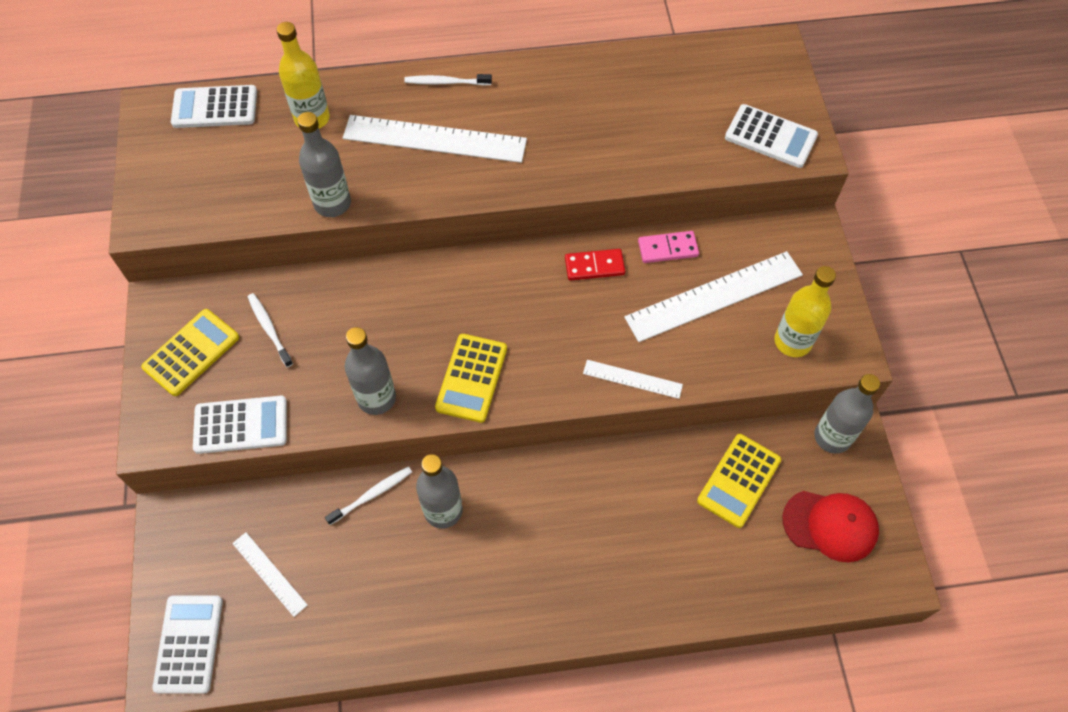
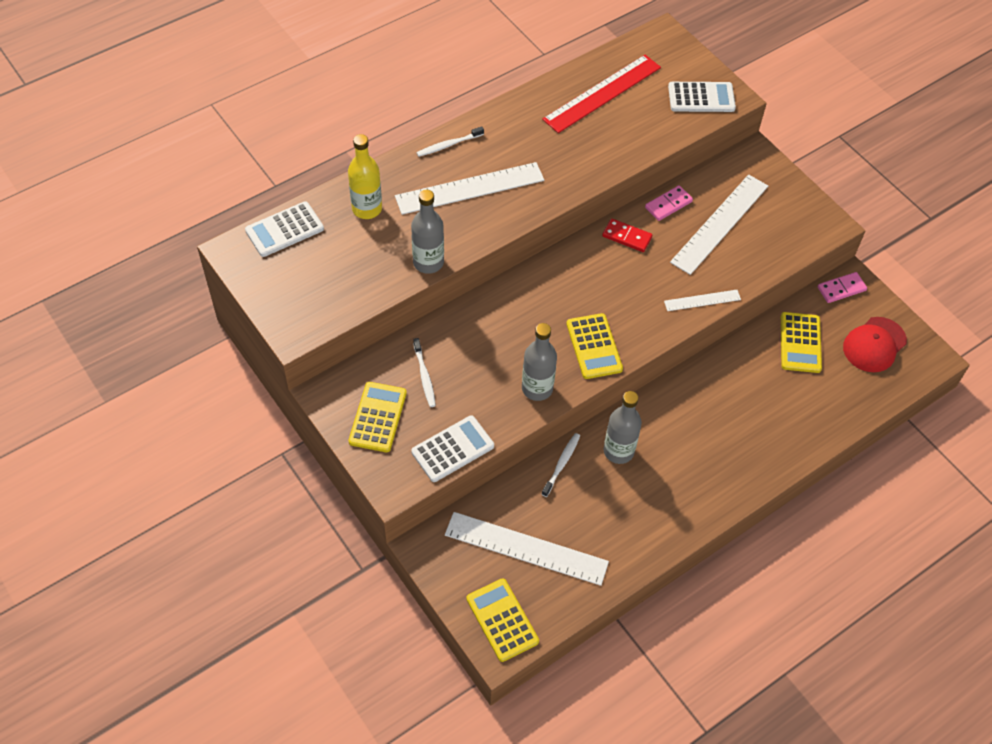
camera: 30 degrees left, 5 degrees down
(189, 644) = (502, 620): white calculator -> yellow calculator
(269, 329) = (424, 376): white toothbrush -> white toothbrush turned 135 degrees counterclockwise
(269, 573) = (526, 548): white ruler -> white ruler, size x1.97
(594, 266) = (626, 237): red domino -> red domino turned 60 degrees clockwise
(656, 88) = (602, 93): none -> red ruler
(792, 341) = (789, 232): yellow bottle -> none
(830, 525) = (874, 345): red cap -> red cap turned 150 degrees clockwise
(832, 437) = (841, 289): grey bottle -> pink domino

